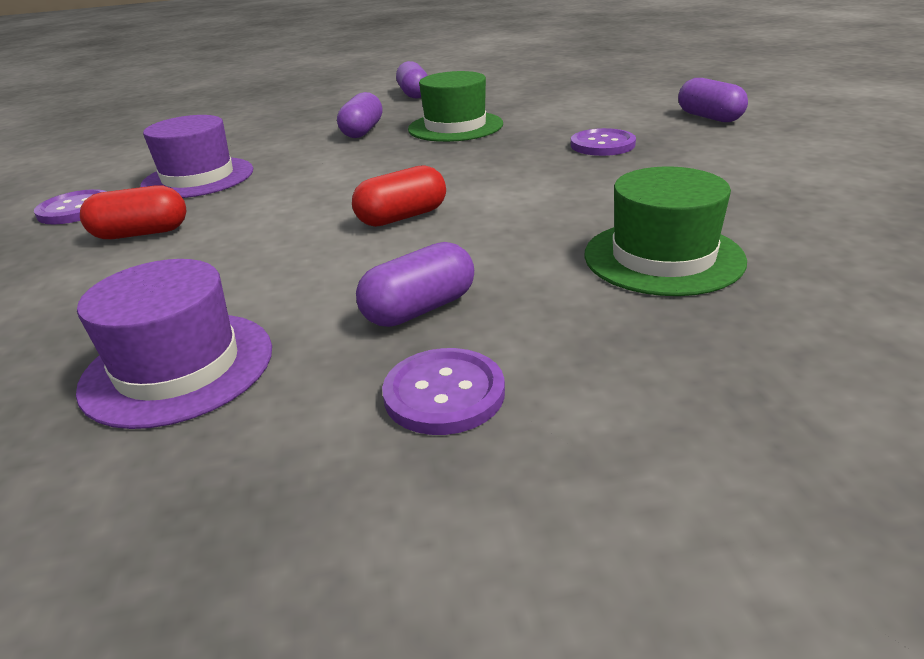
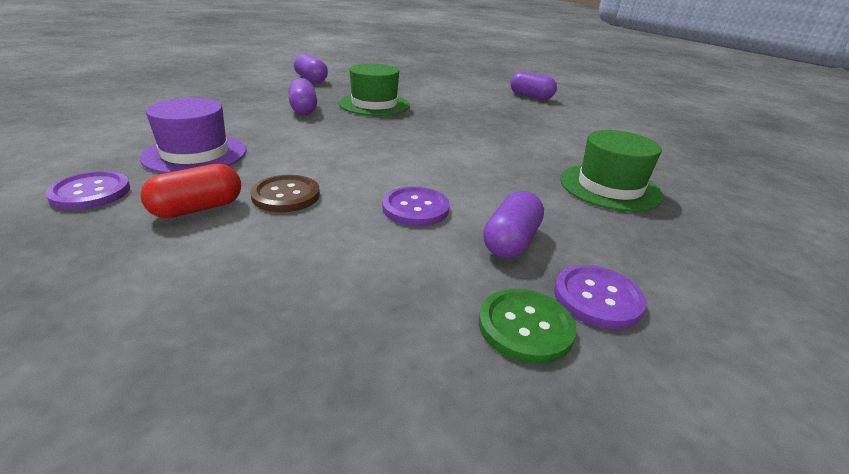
camera: 30 degrees left, 0 degrees up
(178, 367) = (383, 321): purple hat -> none
(233, 228) = (286, 195): none -> brown button
(313, 405) = (525, 327): none -> green button
(402, 217) = (416, 175): red capsule -> none
(602, 145) = (490, 115): purple button -> purple button (415, 208)

